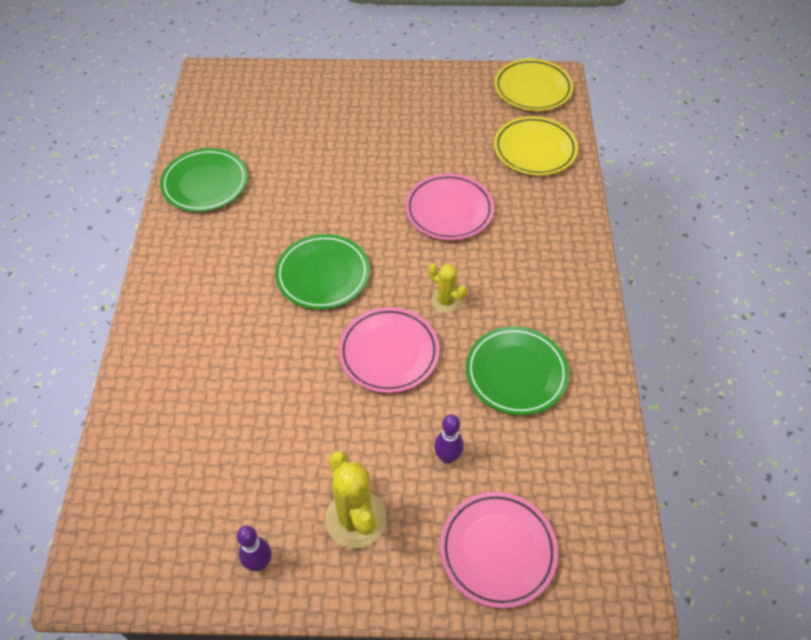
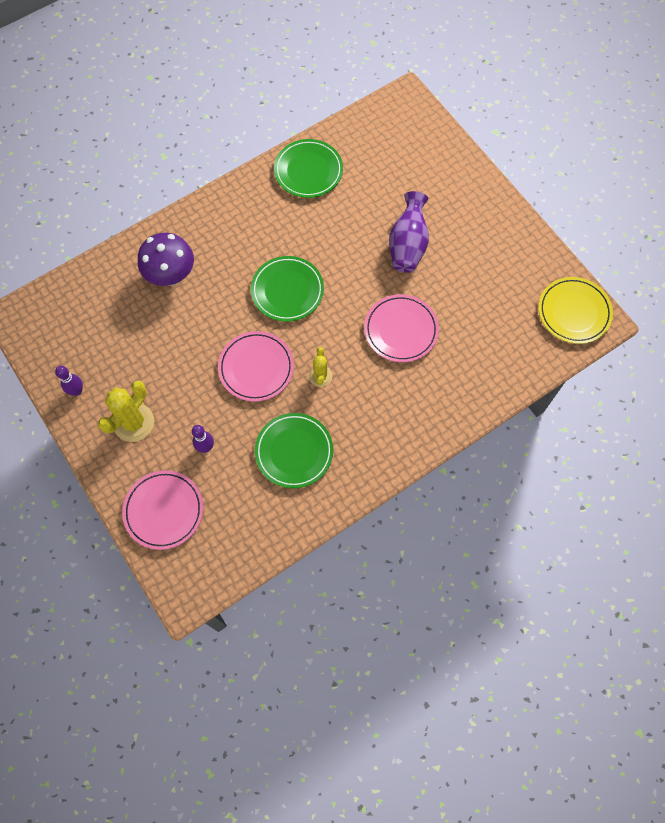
camera: 55 degrees right, 15 degrees up
(202, 370) = (171, 276): none -> purple mushroom
(363, 156) = (407, 245): none -> purple vase
(534, 150) = (507, 351): yellow plate -> none

